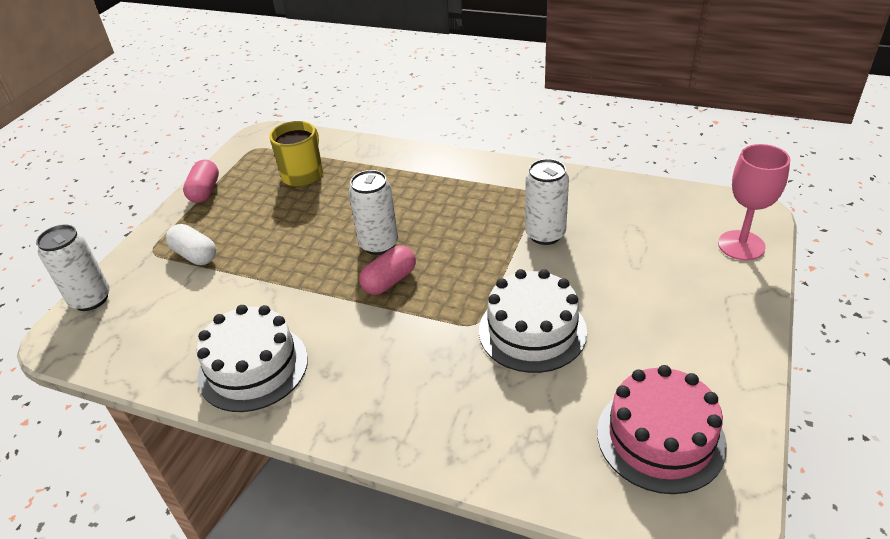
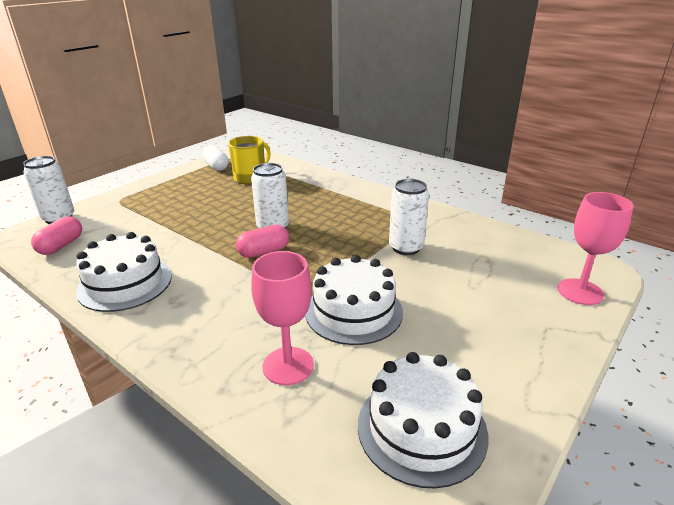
camera: 15 degrees right, 10 degrees down
(195, 255) = (143, 208): white capsule -> white capsule (216, 166)
(205, 191) = (179, 175): pink capsule -> pink capsule (61, 246)
(501, 413) = (288, 366): none -> pink goblet
(660, 438) = (421, 428): pink cake -> white cake

